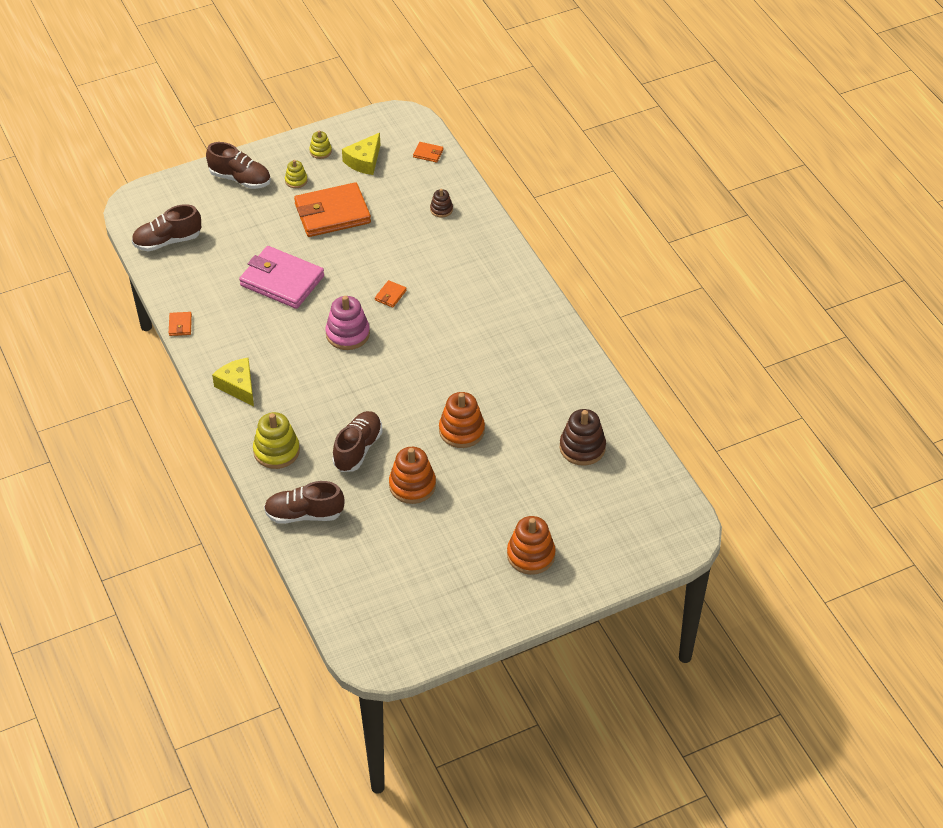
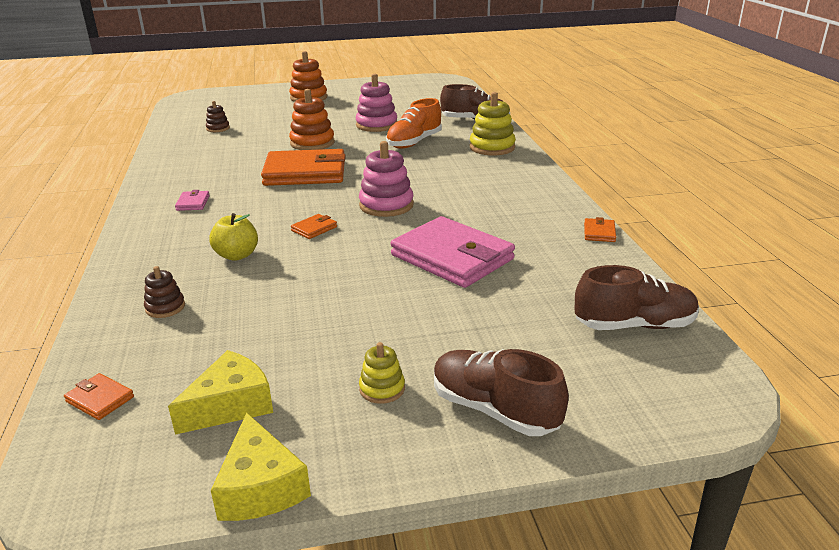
camera: 165 degrees left, 20 degrees down
(238, 386) = (526, 183): yellow cheese -> yellow cheese (260, 487)
(320, 151) = (306, 441): yellow stacking toy -> none
(332, 213) = (341, 326): orange wallet -> orange wallet (305, 173)
(358, 449) = (414, 142): brown shoe -> orange shoe
(412, 485) = (376, 125): orange stacking toy -> pink stacking toy
(428, 259) = (237, 255): none -> yellow apple
(504, 311) = (193, 203): none -> pink wallet
(582, 448) = (218, 128): brown stacking toy -> brown stacking toy, size x0.55

